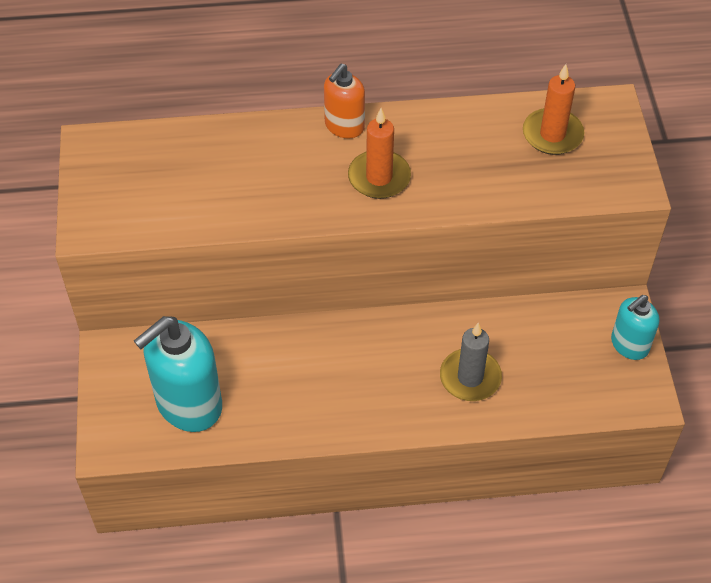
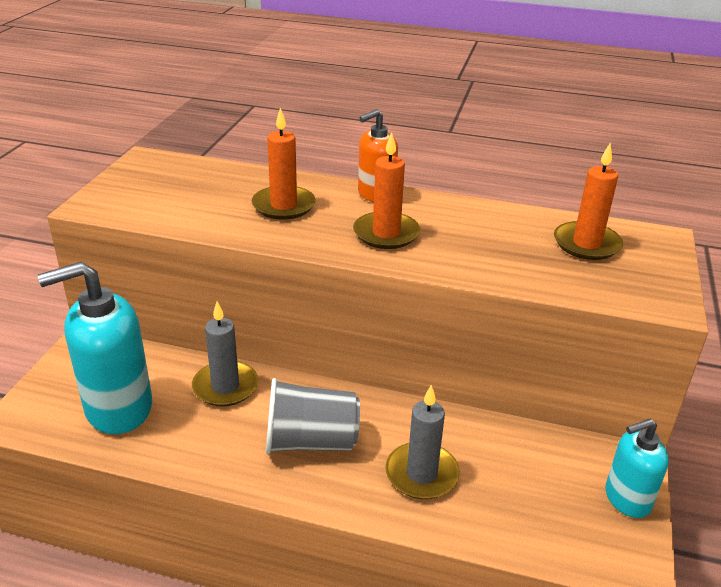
camera: 20 degrees right, 20 degrees down
(267, 350) = (225, 386): none -> grey candle
(268, 170) = (283, 206): none -> orange candle
(369, 379) = (310, 441): none -> grey cup

